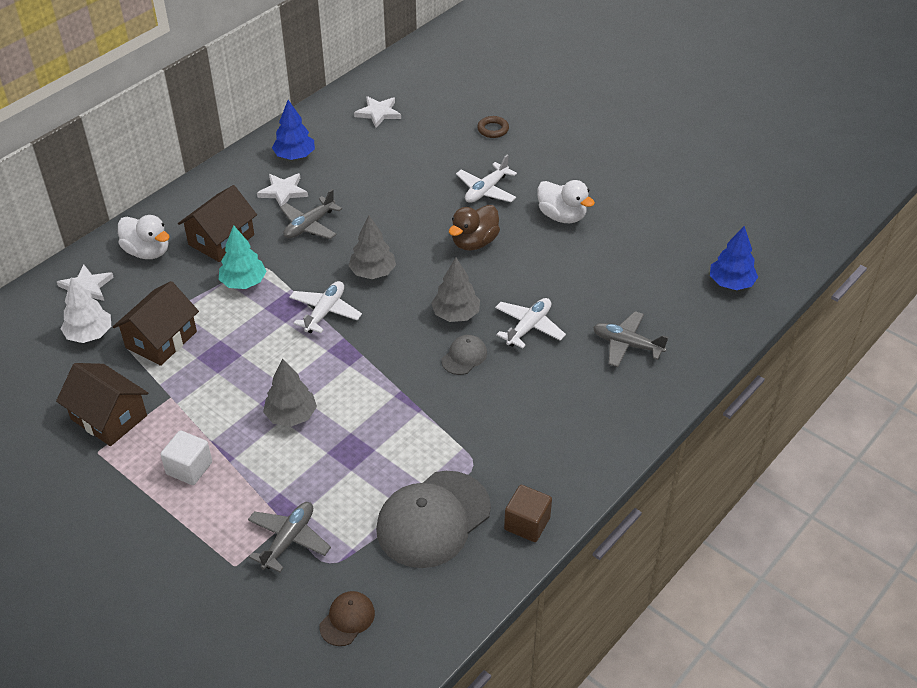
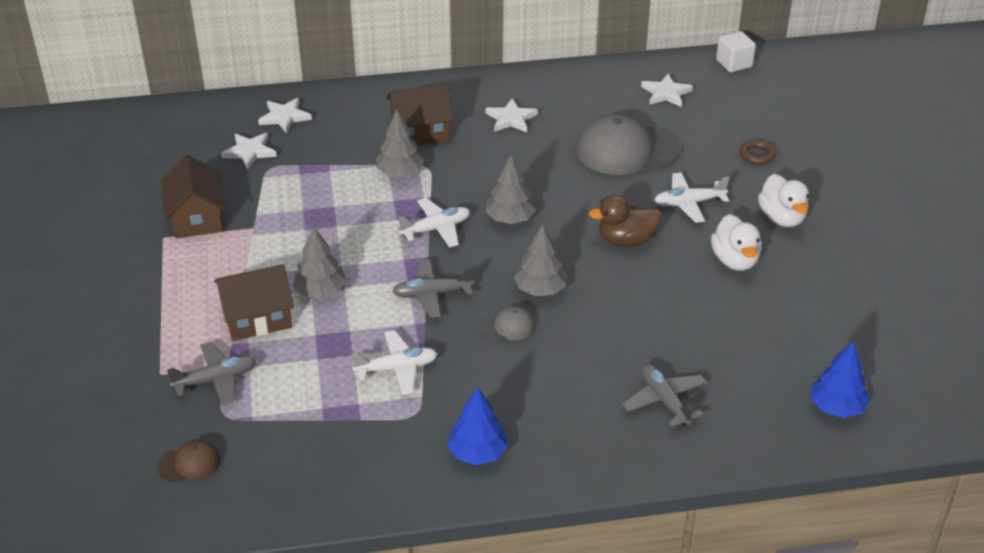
camera: 40 degrees right, 5 degrees down
(89, 334) = (249, 152): white tree -> white star
(147, 252) = (356, 113): white duck -> white duck (782, 218)
(161, 340) = (293, 183): brown house -> brown house (257, 318)
(189, 468) = (208, 286): white cube -> white cube (734, 63)
(244, 282) = (400, 173): turquoise tree -> grey tree
(294, 156) = (553, 95): blue tree -> blue tree (477, 453)
(309, 225) = (501, 156): grey plane -> grey plane (432, 294)
(433, 519) = (335, 434): grey cap -> grey cap (627, 150)
(527, 523) = (403, 487): brown cube -> none
(529, 327) = (591, 335): white plane -> white plane (397, 368)

